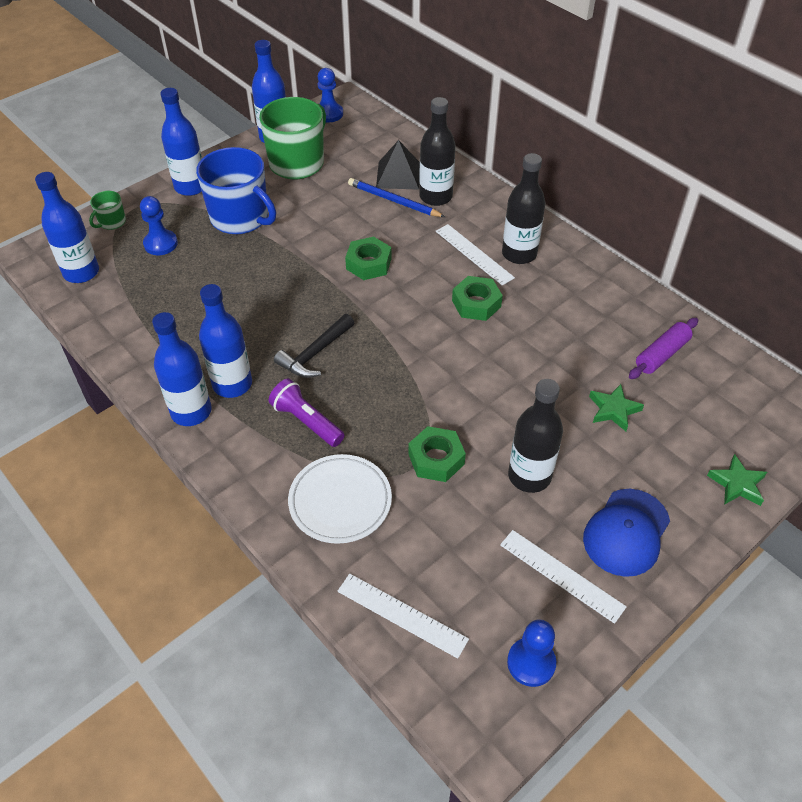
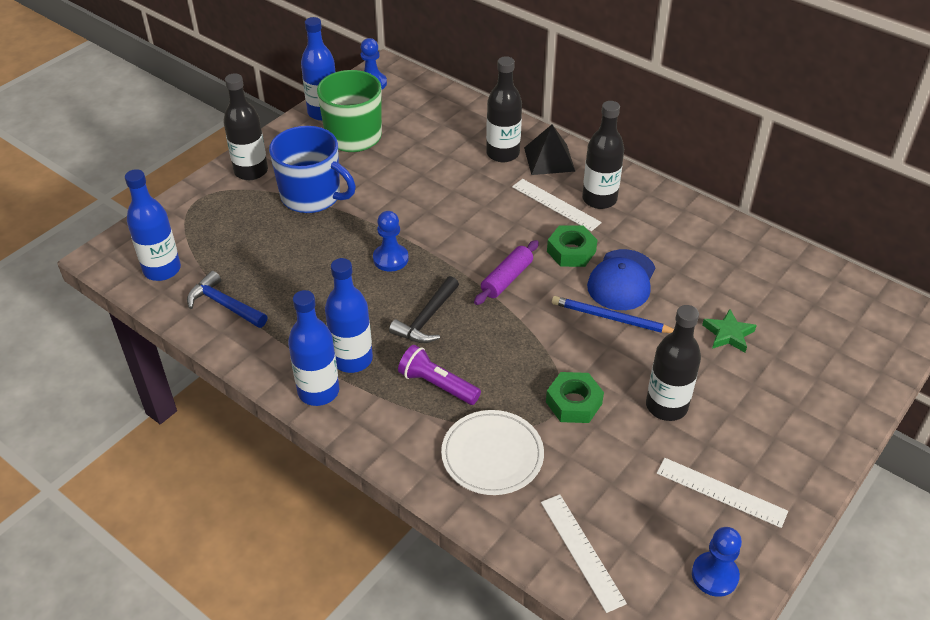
camera: 10 degrees left, 5 degrees down
(112, 222) = (178, 215): green mug -> none
(128, 314) = (224, 305): none -> blue hammer
(160, 244) = (237, 231): blue pawn -> blue pawn (390, 259)
(190, 187) = (251, 171): blue bottle -> black bottle
(368, 264) = (455, 226): green nut -> none
(393, 201) = (462, 162): blue pencil -> blue pencil (611, 318)
(398, 175) = (460, 136): black pyramid -> black pyramid (549, 159)
(402, 615) = (582, 551): white ruler -> white ruler turned 45 degrees clockwise
(626, 532) = (770, 444): blue cap -> blue cap (621, 280)
(661, 354) = (759, 277): purple rolling pin -> purple rolling pin (506, 279)
(737, 484) = (858, 386): green star -> none

